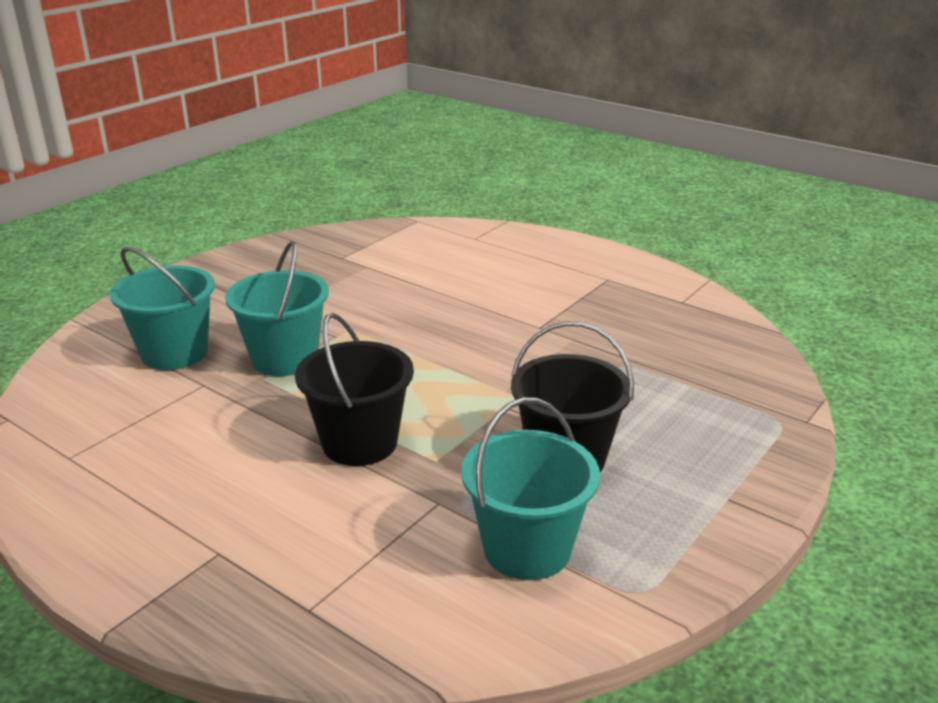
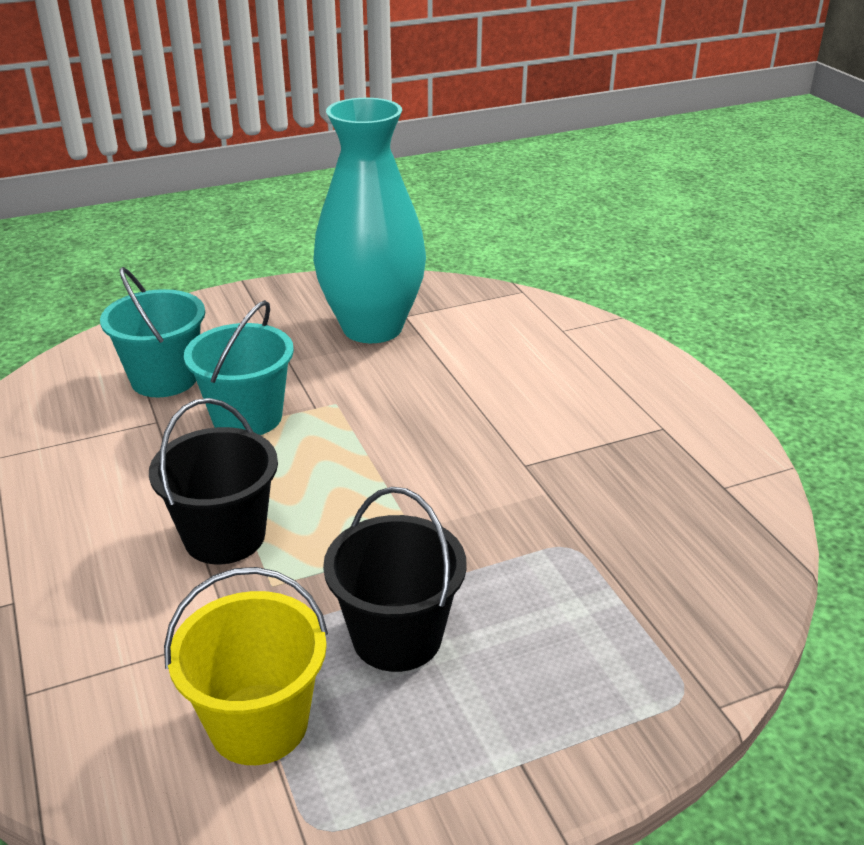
camera: 30 degrees right, 5 degrees up
(323, 271) = (372, 328): none -> turquoise vase
(527, 549) = (259, 723): turquoise bucket -> yellow bucket

